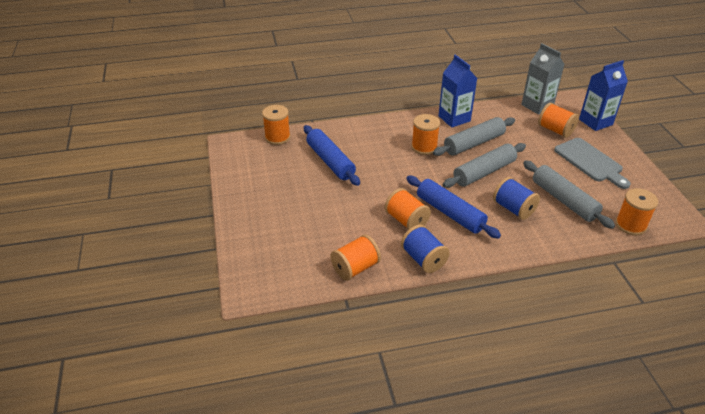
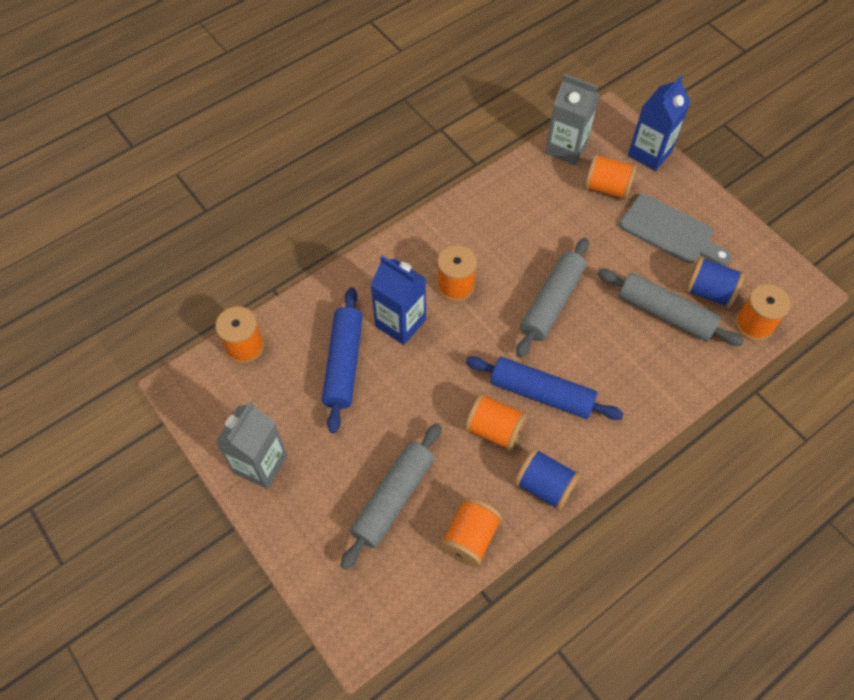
camera: 25 degrees left, 20 degrees up
(249, 190) = (260, 464): none -> grey carton
(330, 161) = (343, 363): blue rolling pin -> blue rolling pin turned 60 degrees clockwise
(454, 118) = (470, 214): blue carton -> blue carton (400, 323)
(474, 143) = (516, 253): grey rolling pin -> grey rolling pin (393, 498)
(513, 209) = (613, 353): blue spool -> blue spool (709, 292)

